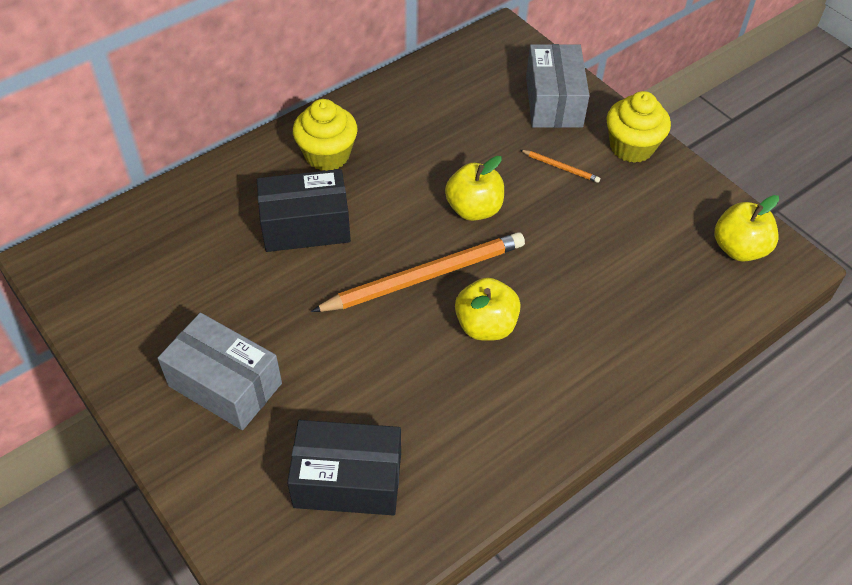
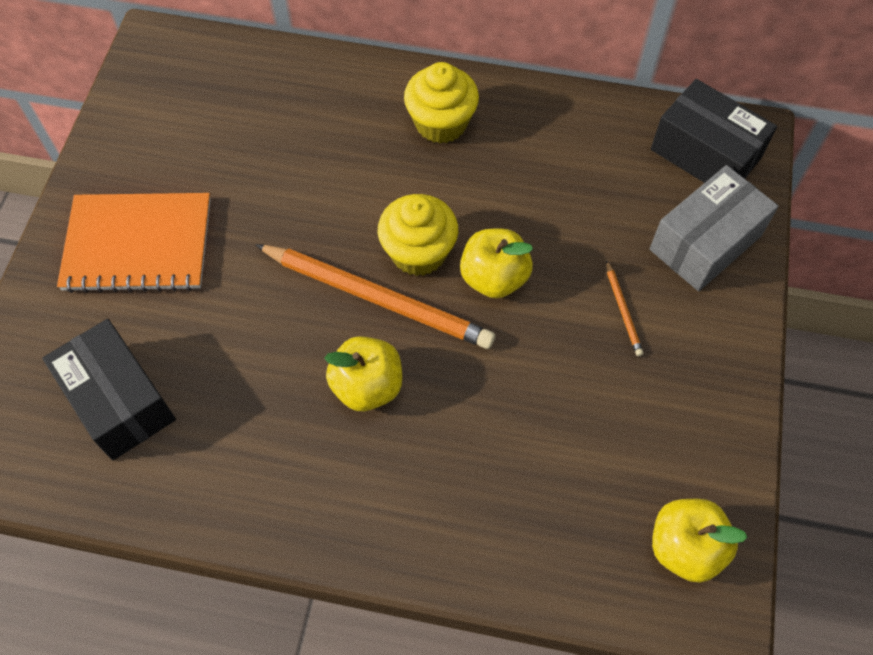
camera: 50 degrees right, 10 degrees up
(225, 384) = (138, 245): grey box -> orange notebook
(305, 226) = (347, 170): black box -> black box (705, 154)
(631, 147) = (720, 353): yellow cupcake -> yellow cupcake (418, 252)

